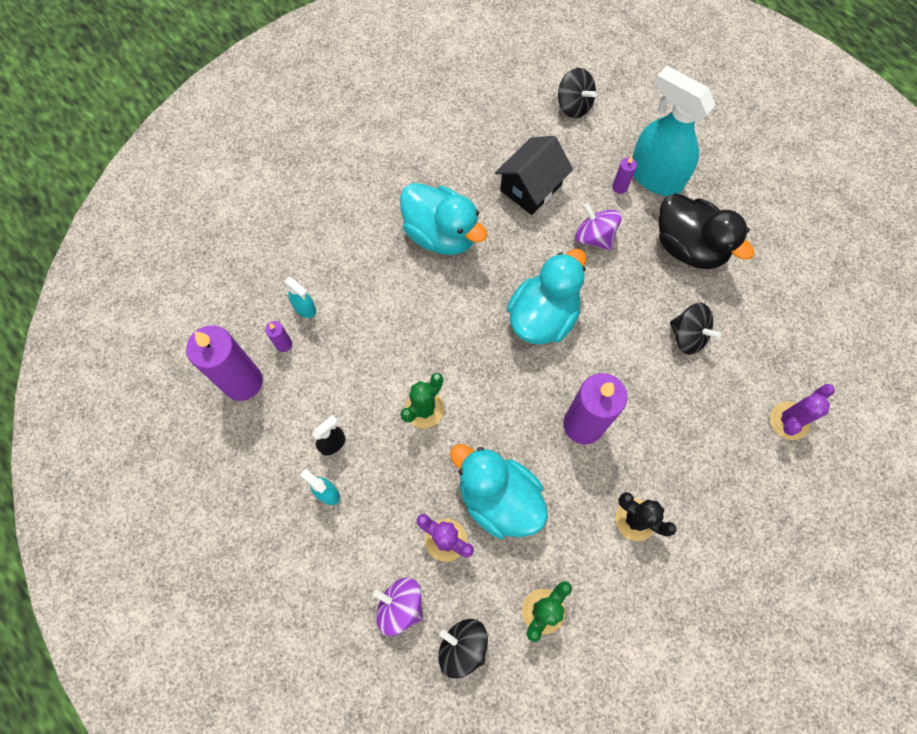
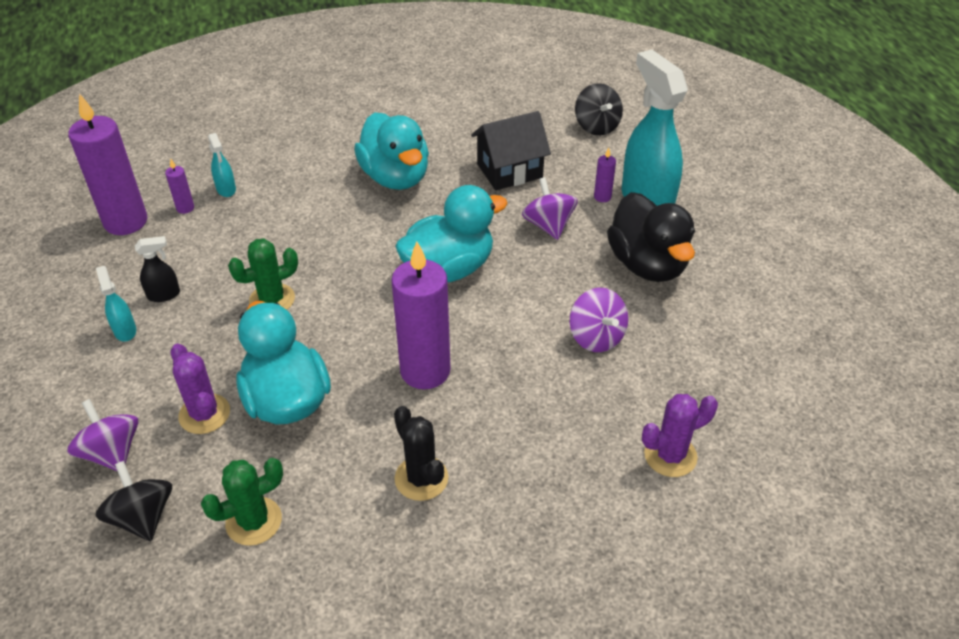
camera: 25 degrees right, 25 degrees down
(688, 336) = (596, 337): black spinning top -> purple spinning top

